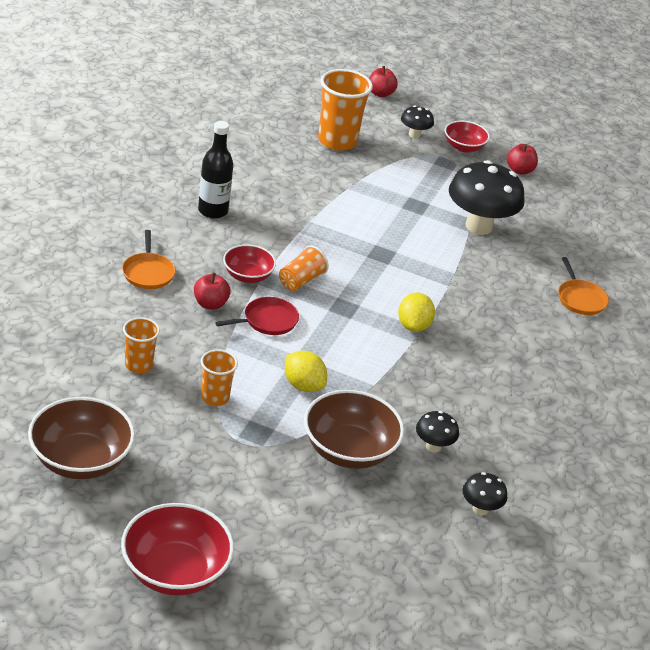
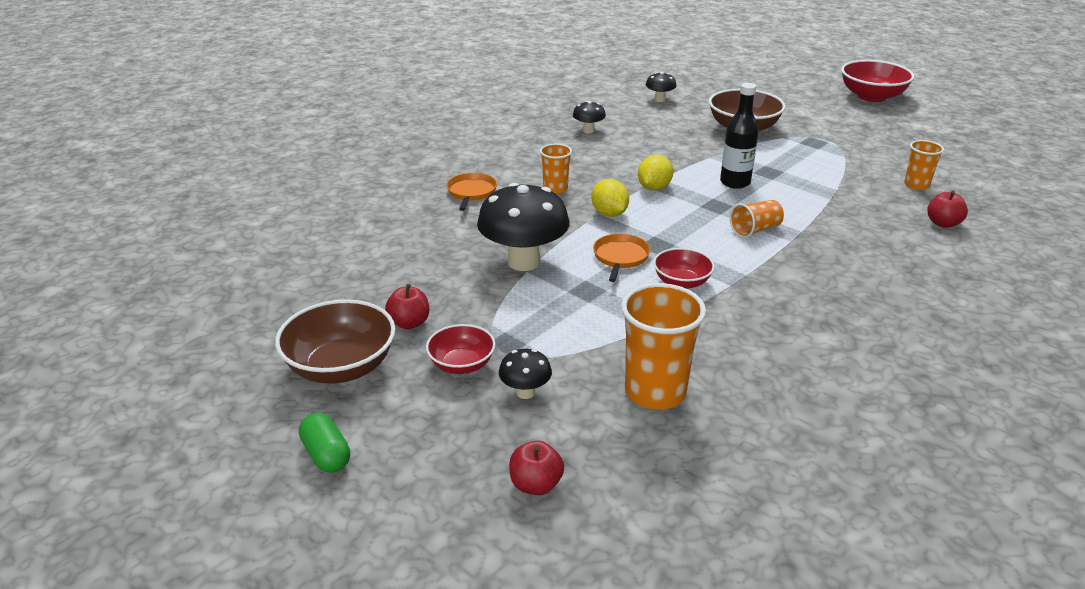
camera: 155 degrees left, 5 degrees down
(80, 460) = (949, 141): brown bowl -> brown bowl (341, 367)
(148, 272) = (922, 250): orange pan -> orange pan (620, 257)
(210, 304) = (852, 219): red apple -> red apple (943, 223)
(213, 211) = (852, 306): black bottle -> black bottle (735, 182)
(215, 397) = (847, 162): orange cup -> orange cup (555, 189)
(247, 276) = (812, 238): red bowl -> red bowl (681, 282)
(267, 321) = (796, 203): red pan -> none
(303, 385) = (770, 162): yellow lemon -> yellow lemon (609, 213)
(433, 446) = (676, 125): black mushroom -> black mushroom (588, 130)
(496, 98) = (326, 455): none -> green capsule

